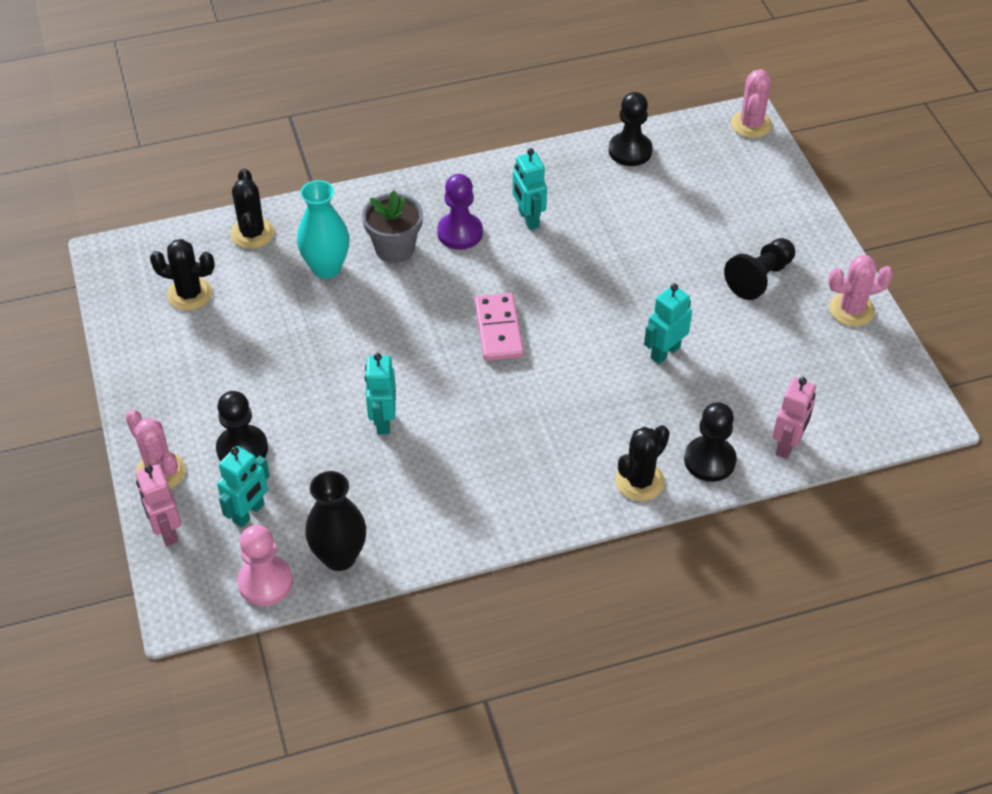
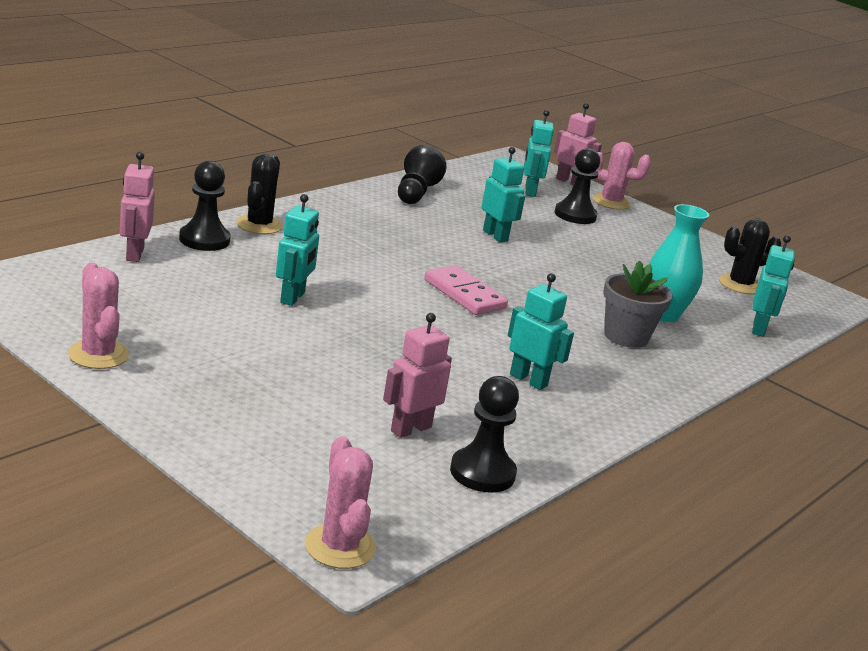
camera: 145 degrees right, 25 degrees down
(252, 233) = (759, 329): black cactus -> turquoise robot
(265, 582) = (481, 169): pink pawn -> none
(339, 557) = (447, 180): black vase -> none
(460, 233) = (582, 357): purple pawn -> none
(654, 194) = (410, 429): none -> pink robot
(759, 278) = (225, 367): black pawn -> black pawn (416, 193)
(851, 310) = (98, 355): pink cactus -> pink cactus turned 75 degrees counterclockwise

